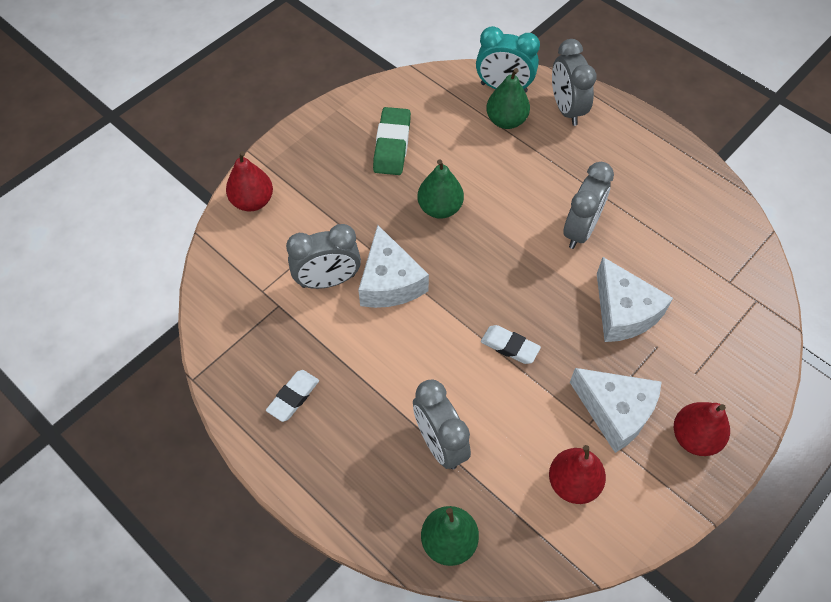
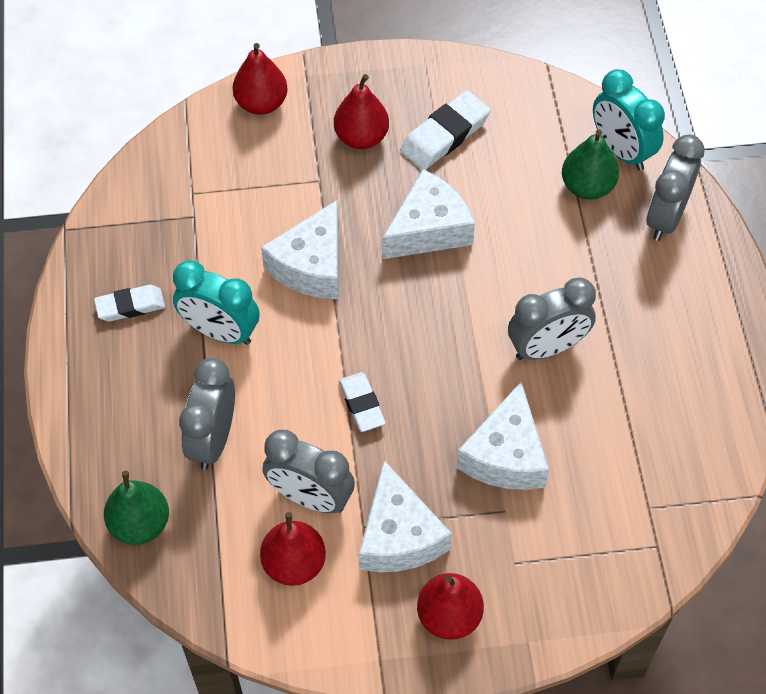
camera: 40 degrees right, 0 degrees up
(328, 280) = (257, 225): grey clock -> grey clock (310, 497)
(341, 180) = (361, 137): none -> red pear
(373, 368) = (220, 331): none -> turquoise clock
(392, 145) = (445, 135): green eraser -> white eraser
(440, 208) = (428, 229): green pear -> white cheese

